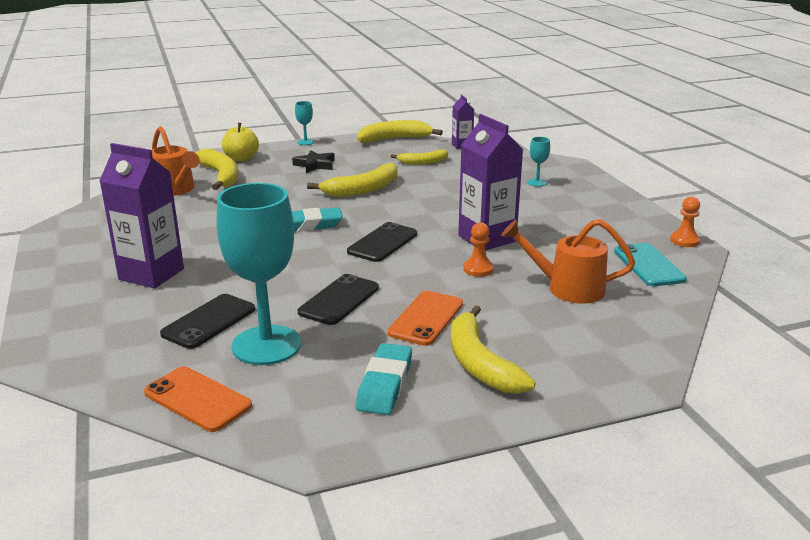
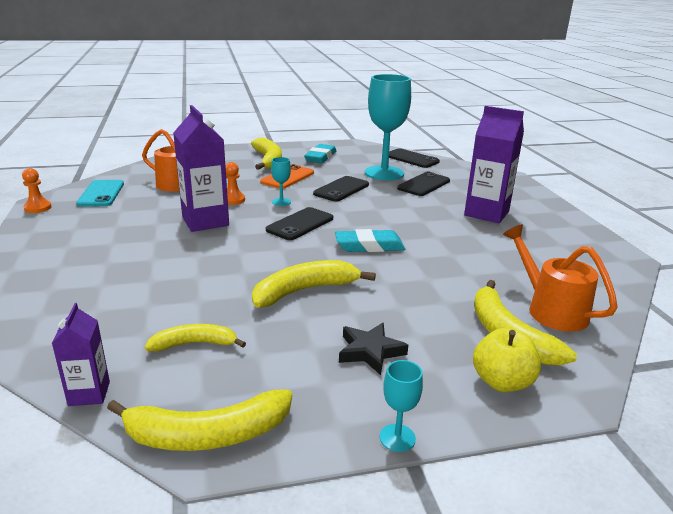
camera: 175 degrees left, 0 degrees up
(197, 399) = (411, 159): orange phone -> black phone
(537, 182) = (74, 286): turquoise goblet -> turquoise goblet (281, 202)

